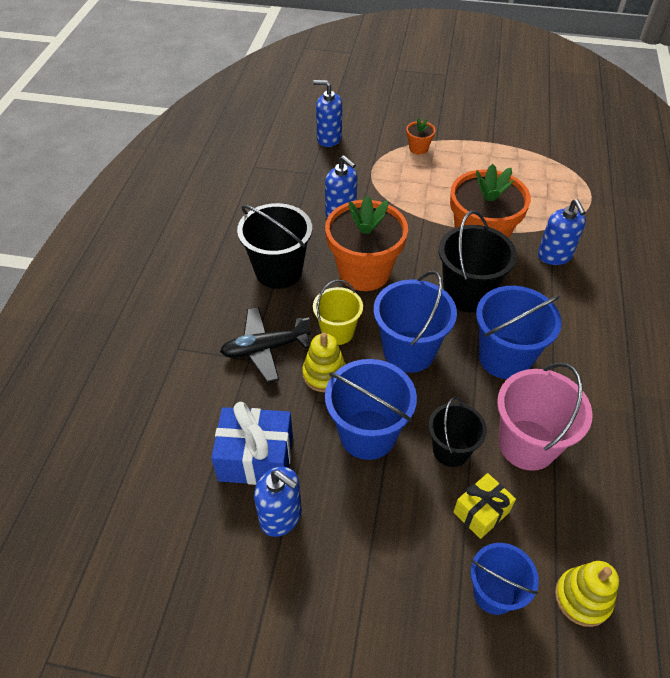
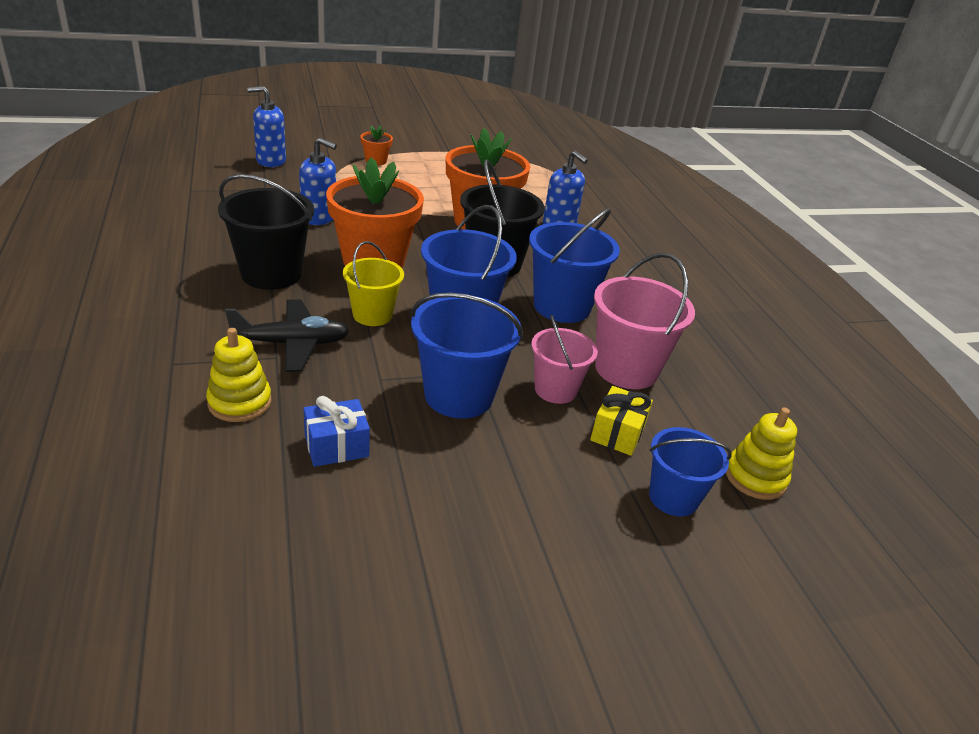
camera: 30 degrees left, 15 degrees down
(256, 458) = (336, 446): blue gift -> blue gift, size x0.61
(265, 349) = (292, 344): black plane -> black plane turned 150 degrees counterclockwise
(281, 516) = (399, 494): blue soap dispenser -> none
(324, 374) = (378, 353): yellow stacking toy -> yellow stacking toy (240, 402)
(451, 450) = (555, 389): black bucket -> pink bucket

